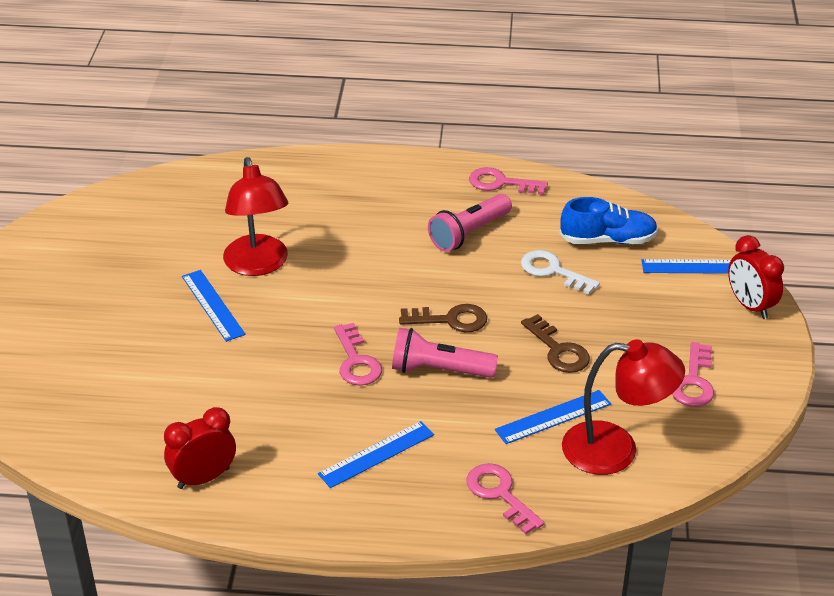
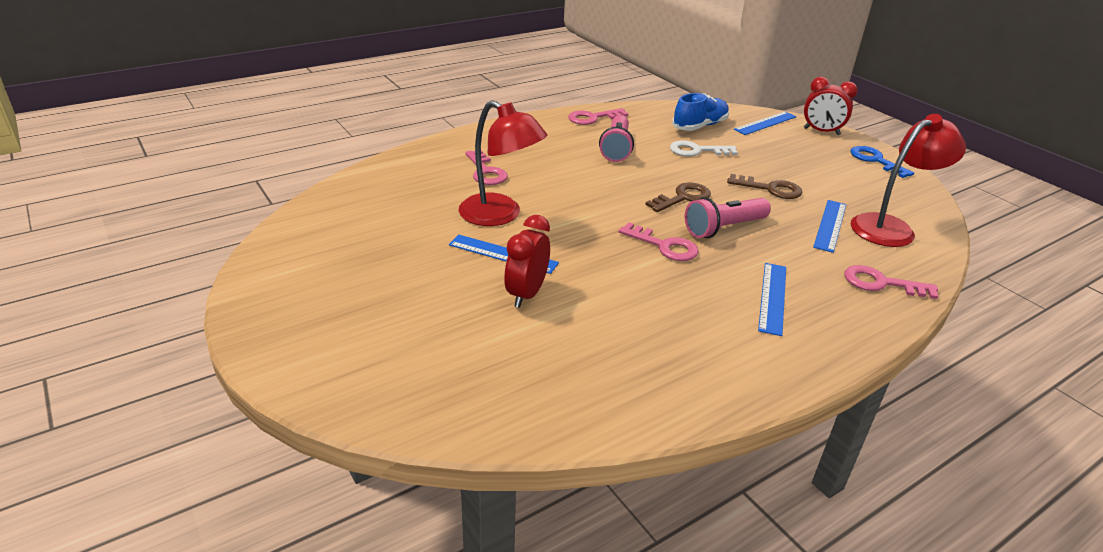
camera: 40 degrees left, 5 degrees down
(203, 478) = (684, 380): red clock -> red clock (526, 294)
(694, 381) = (862, 176): pink key -> pink key (485, 172)
(748, 371) = (875, 161): none -> blue key

